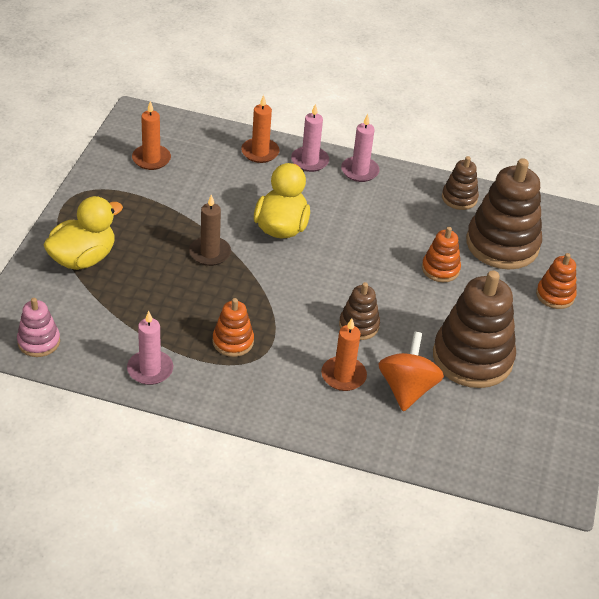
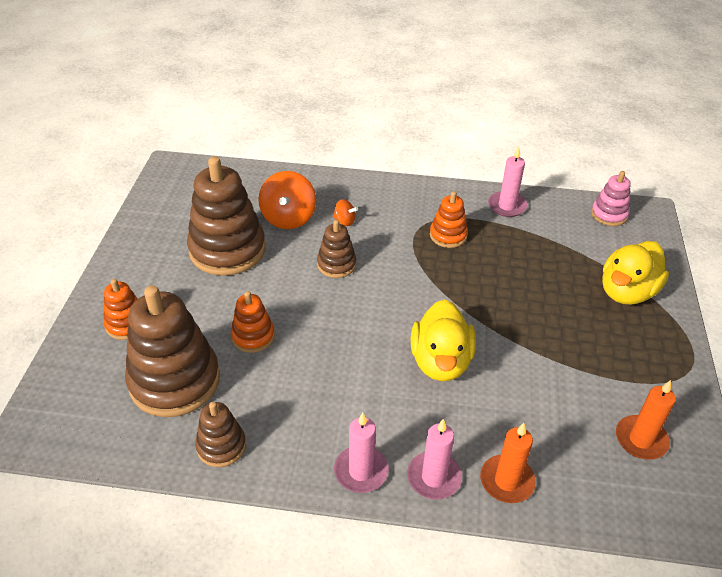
camera: 175 degrees right, 0 degrees up
(210, 253) = (506, 317): brown candle -> none
(343, 376) = (344, 221): orange candle -> orange spinning top

